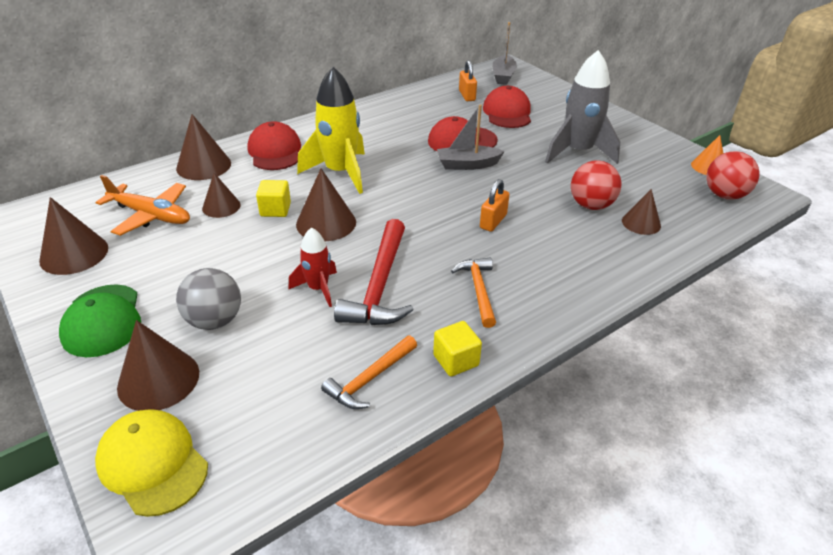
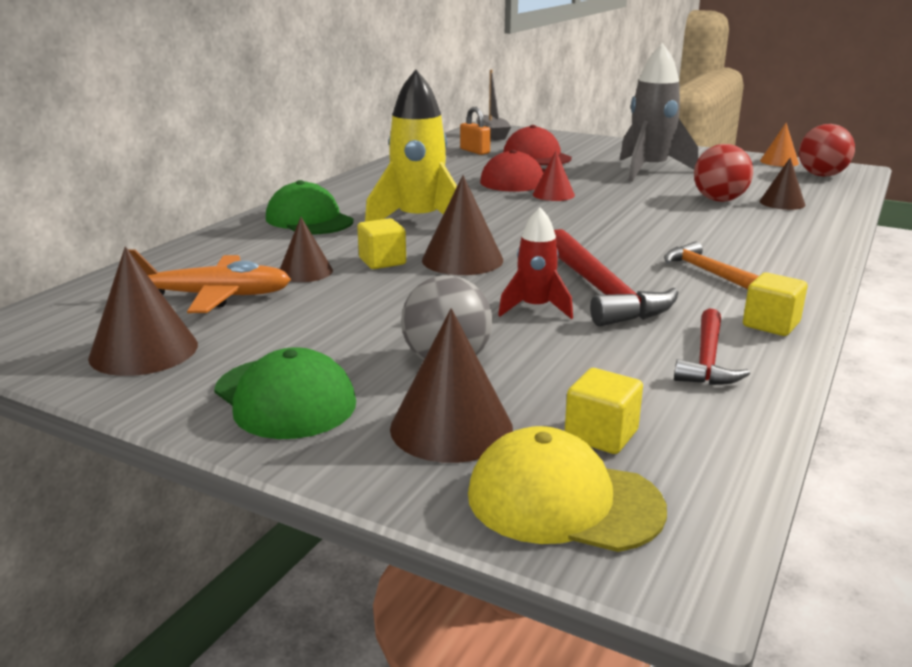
camera: 25 degrees left, 15 degrees down
(203, 165) = (227, 245): brown cone -> none
(229, 420) = (601, 435): none -> yellow cube
(275, 151) = (309, 220): red cap -> green cap
(370, 379) = (707, 360): orange hammer -> red hammer
(467, 165) = (553, 194): grey boat -> red cone
(493, 221) = (644, 226): orange padlock -> none

